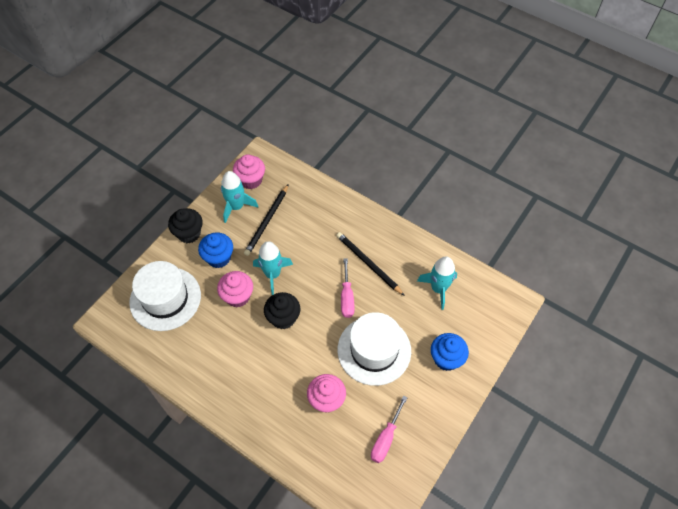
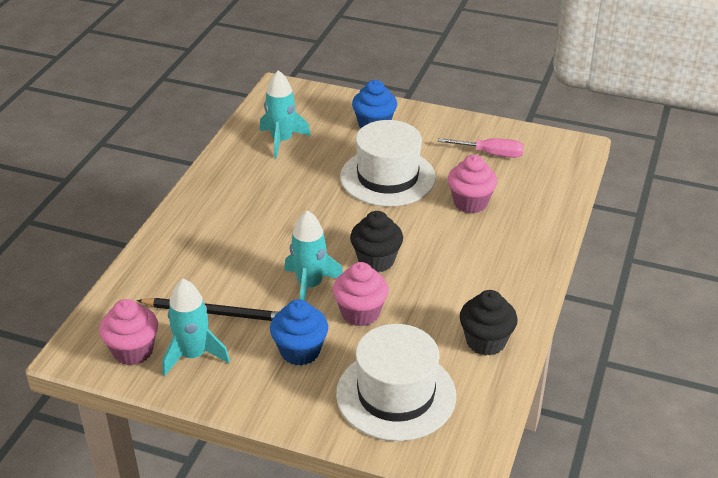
camera: 105 degrees left, 20 degrees down
(189, 233) = (263, 401): black cupcake -> black cupcake (485, 341)
(347, 297) = (321, 210): pink screwdriver -> none
(368, 264) = (262, 200): black pencil -> none

